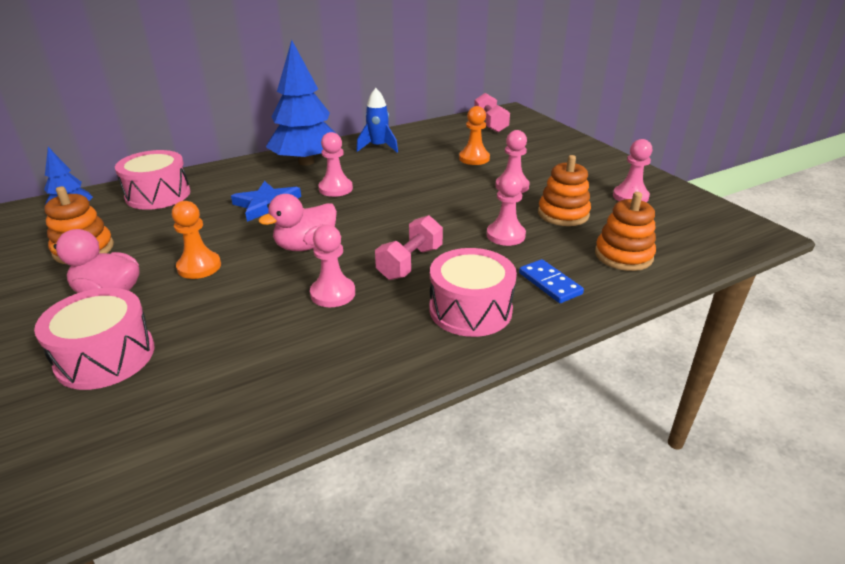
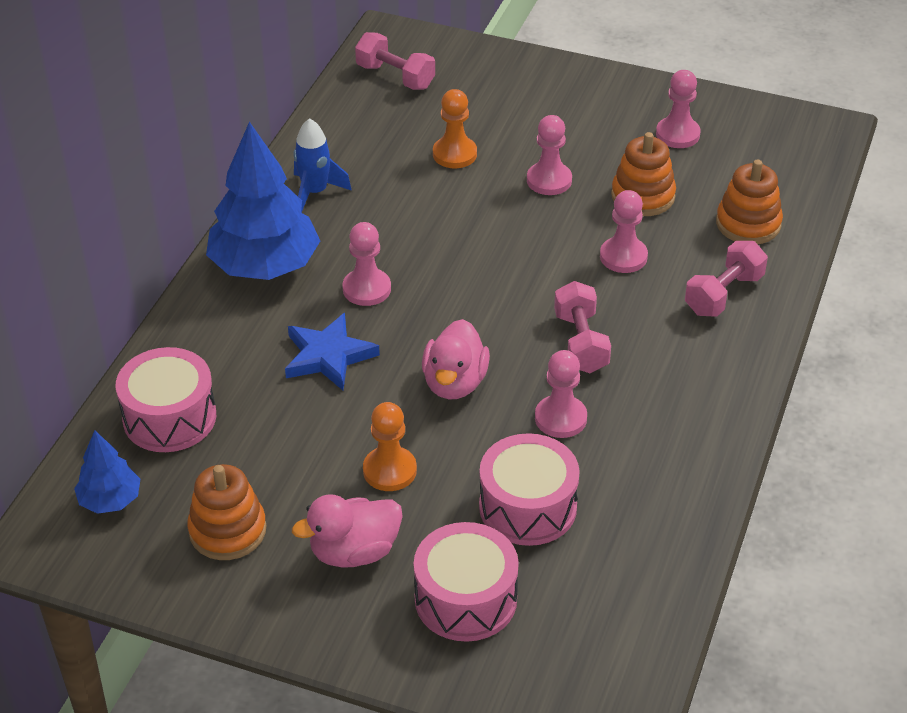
camera: 40 degrees left, 10 degrees up
(470, 309) = (694, 362): pink drum -> pink drum (528, 507)
(549, 283) = (723, 294): blue domino -> pink dumbbell

